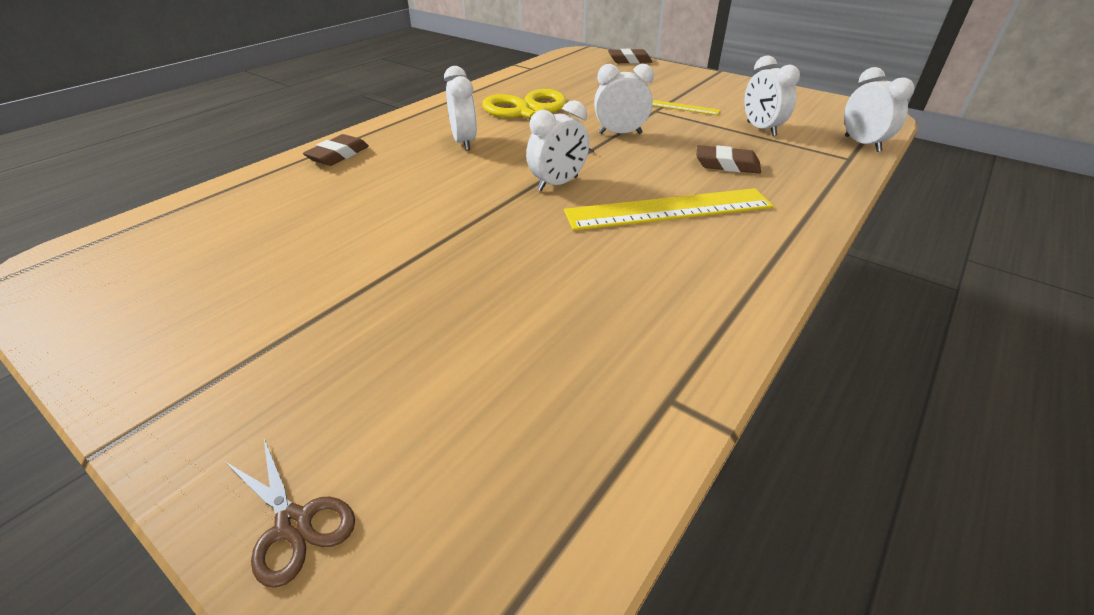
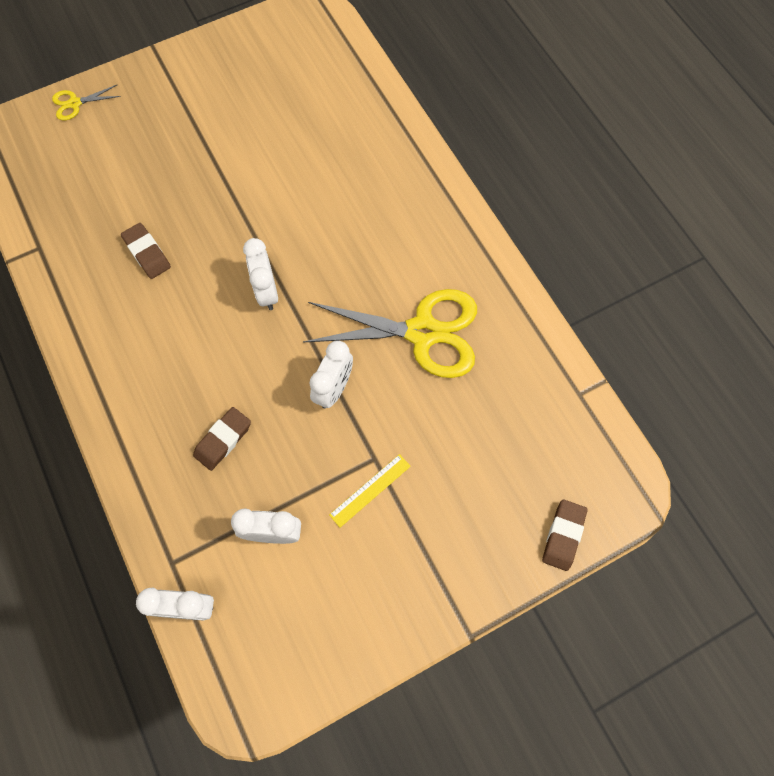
camera: 115 degrees right, 30 degrees up
(293, 524) = (75, 103): brown scissors -> yellow scissors
(338, 155) = (402, 158): brown eraser -> brown eraser (147, 253)
(464, 142) = (382, 252): white clock -> none
(668, 209) = (186, 347): yellow ruler -> none

